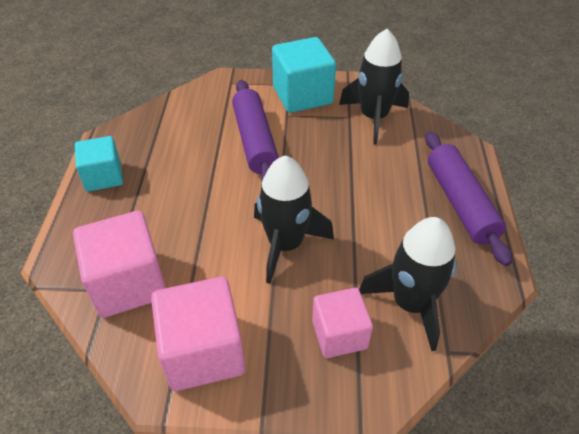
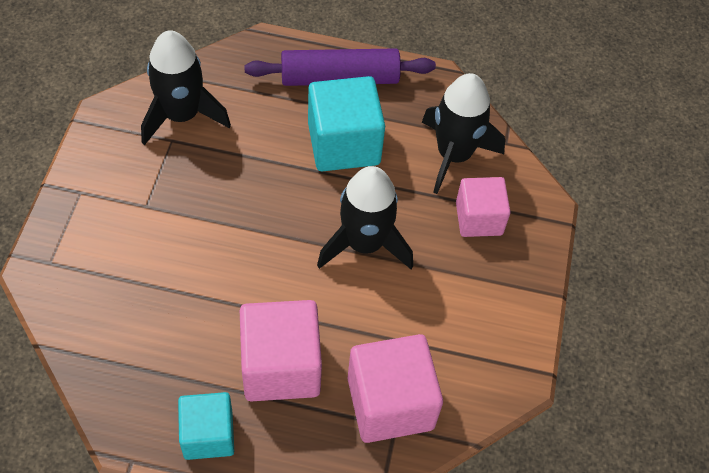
camera: 85 degrees left, 10 degrees up
(203, 351) = (483, 334): pink cube -> pink cube (281, 366)
(255, 141) = (187, 249): purple rolling pin -> none
(302, 95) = (111, 181): turquoise cube -> turquoise cube (344, 143)

